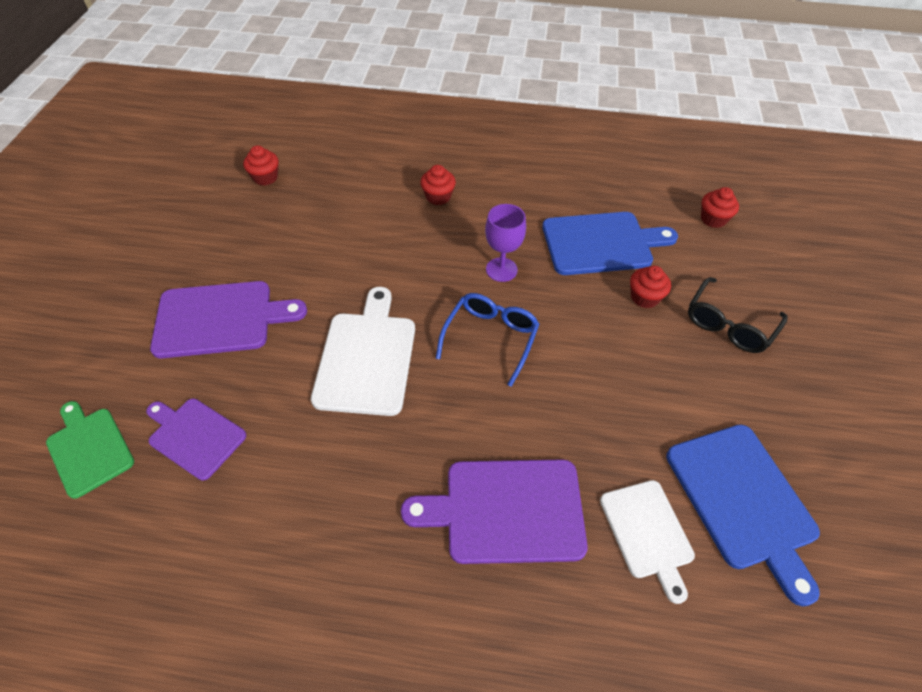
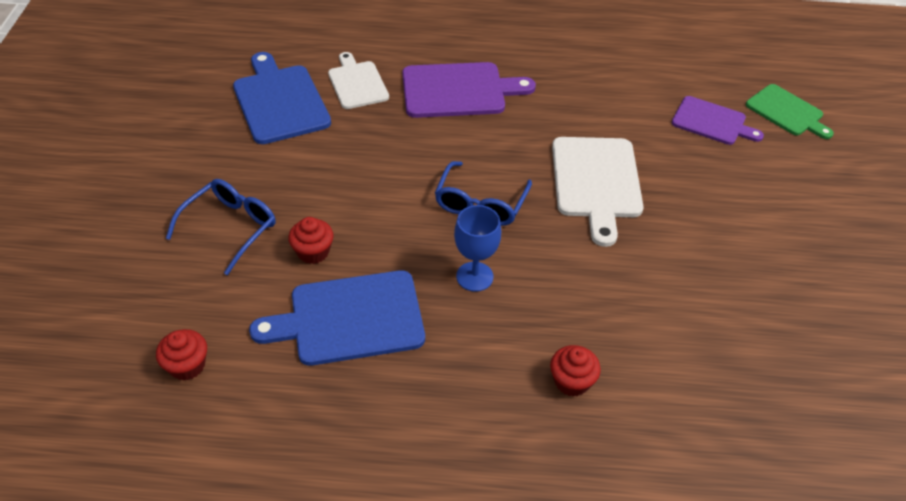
camera: 175 degrees right, 5 degrees down
(220, 319) = (755, 209): purple cutting board -> none
(265, 177) = (830, 402): red cupcake -> none
(501, 269) = (474, 276): purple goblet -> blue goblet
(729, 324) = (230, 227): black glasses -> blue glasses

